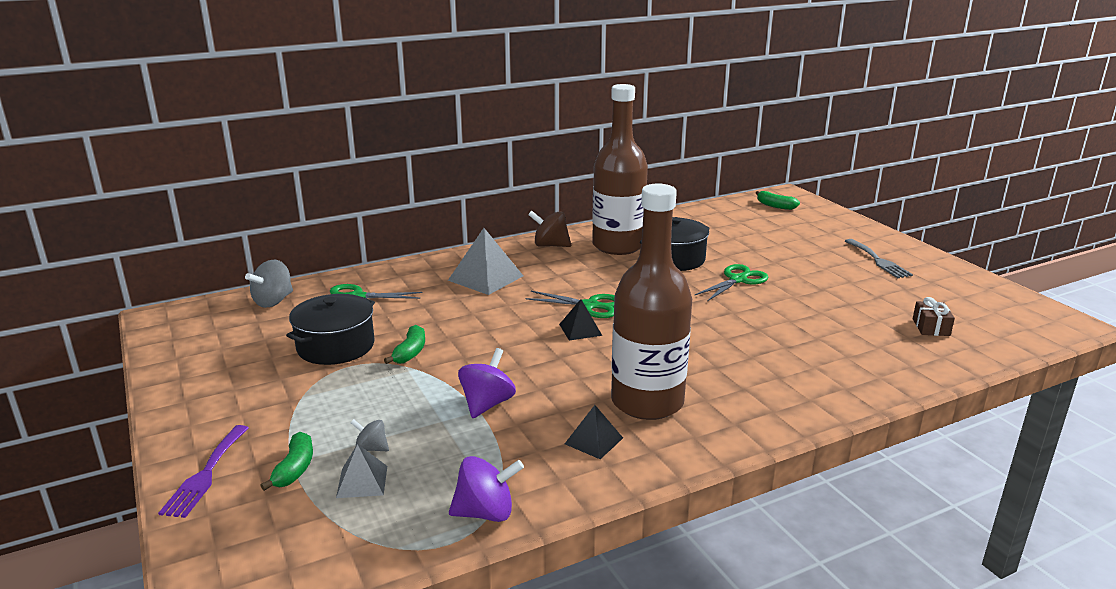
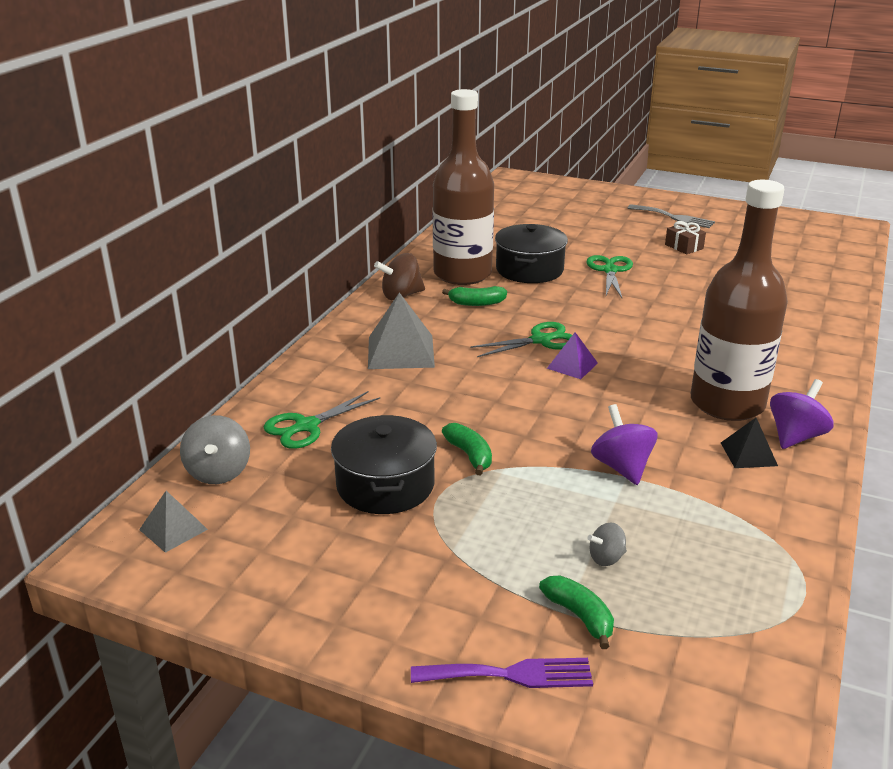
camera: 40 degrees left, 5 degrees up
(205, 474) = (510, 674): purple fork -> purple fork turned 60 degrees counterclockwise
(362, 481) = (654, 590): grey pyramid -> grey pyramid (173, 529)
(485, 512) = (784, 554): purple spinning top -> purple spinning top (795, 436)
(580, 329) = (572, 365): black pyramid -> purple pyramid
(775, 206) = (523, 192): green banana -> green banana (476, 303)
(931, 327) = (790, 260): brown gift -> brown gift (684, 246)

